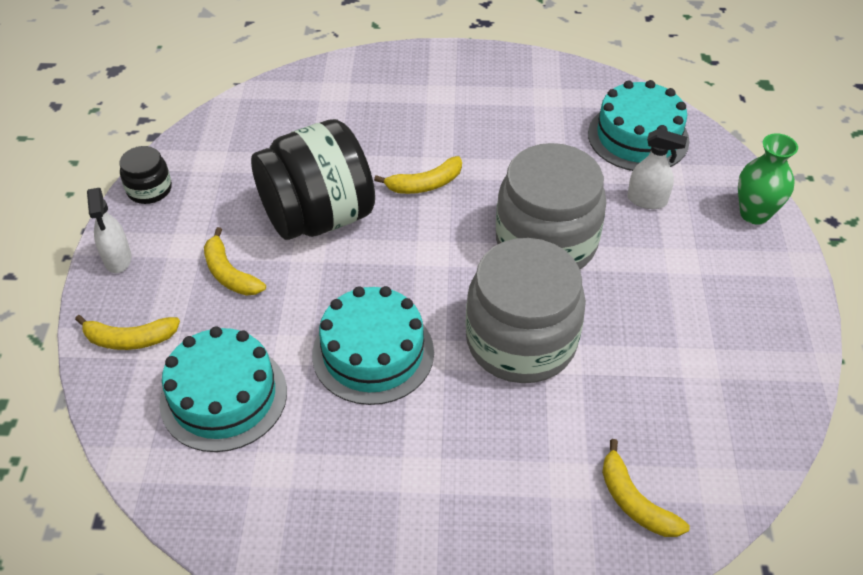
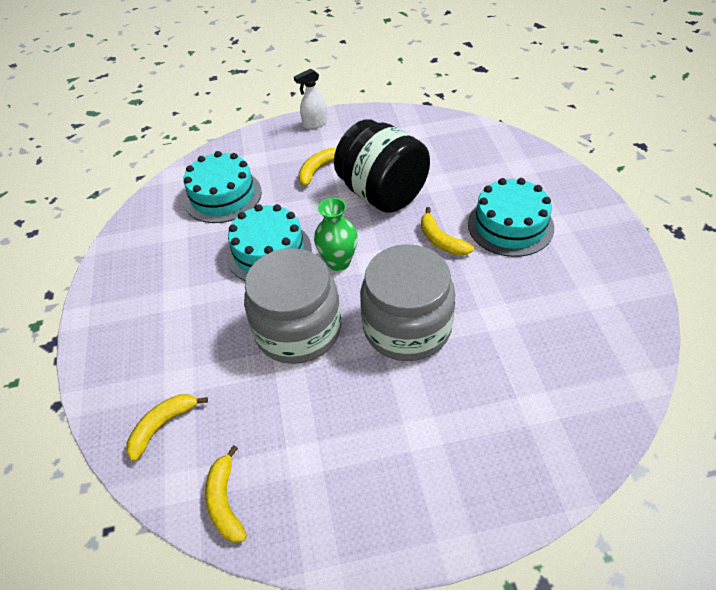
camera: 80 degrees right, 0 degrees up
(129, 339) = (256, 147): yellow banana -> yellow banana (225, 501)
(149, 189) = (376, 116): black jar -> none
(638, 137) = (579, 376): turquoise cake -> turquoise cake (510, 225)
(647, 200) = (491, 395): white spray bottle -> none
(754, 214) = (514, 495): green vase -> green vase (338, 262)

